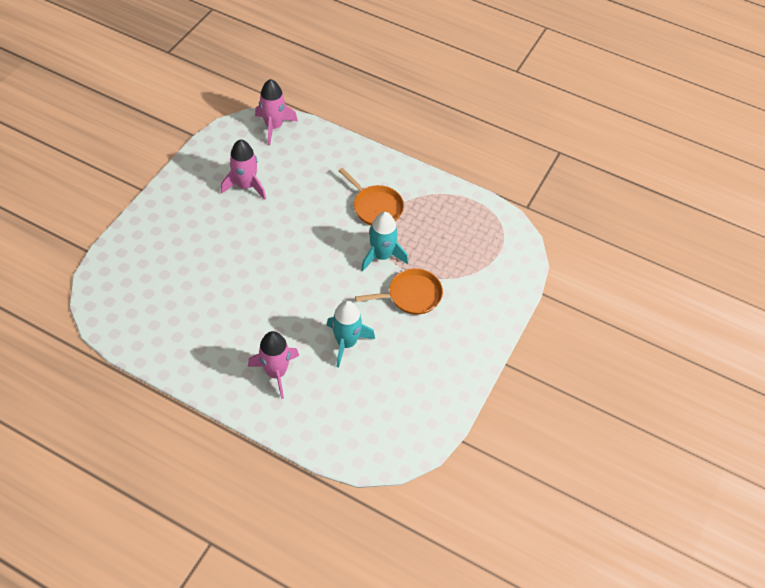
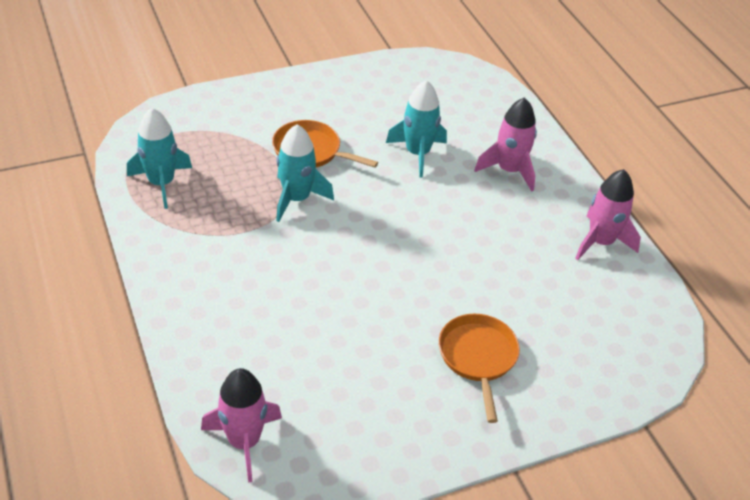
camera: 140 degrees left, 10 degrees down
(246, 186) = (369, 376): pink rocket -> pink rocket (600, 242)
(375, 207) = (241, 248): orange pan -> orange pan (478, 357)
(462, 214) = (161, 183): none -> turquoise rocket

